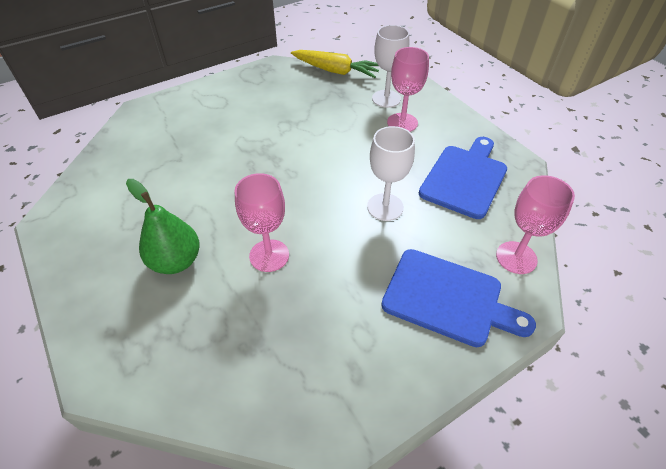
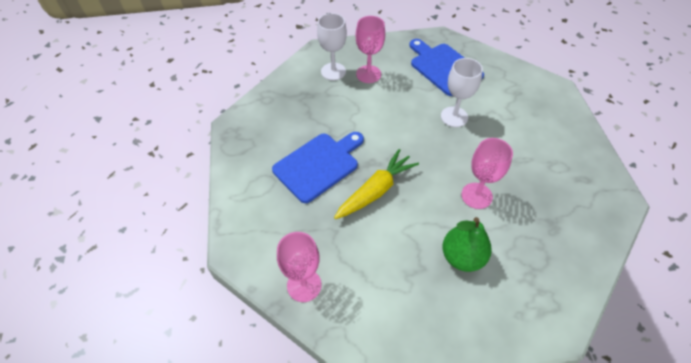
camera: 65 degrees left, 5 degrees up
(335, 71) = (273, 87): yellow carrot -> yellow carrot (375, 191)
(448, 298) = (541, 117): blue cutting board -> blue cutting board (318, 165)
(516, 257) = (520, 75): pink goblet -> pink goblet (304, 285)

